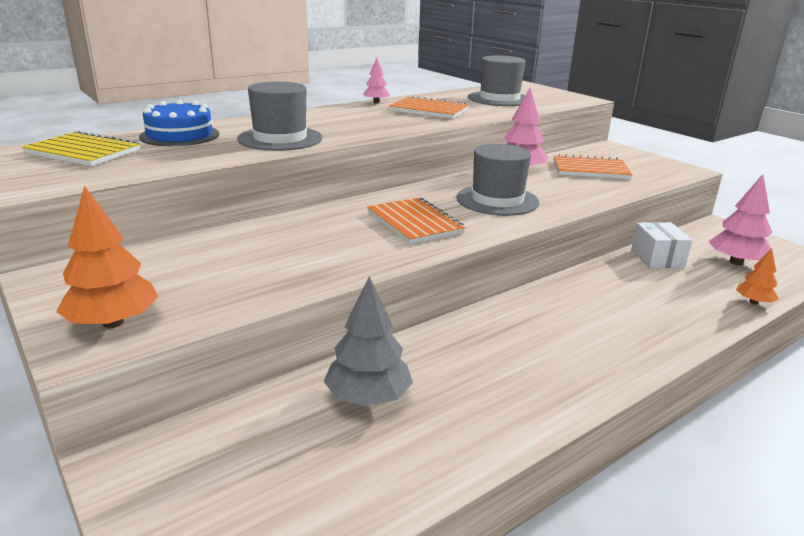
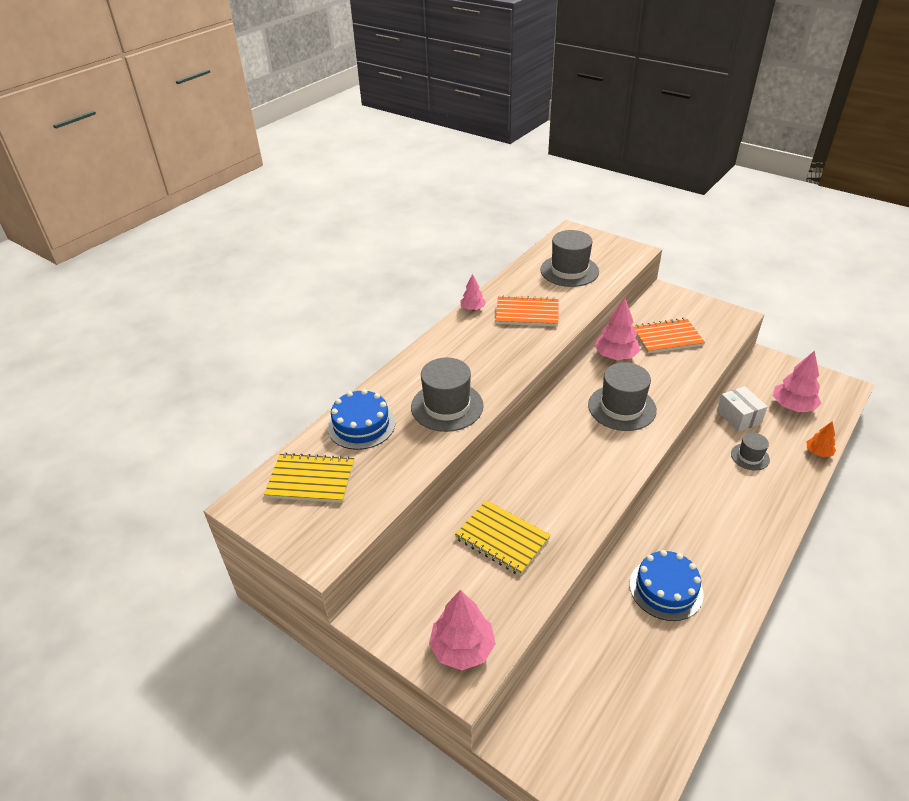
camera: 15 degrees left, 15 degrees up
(113, 322) = (462, 648): orange tree -> pink tree
(262, 256) = (502, 538): none -> yellow notebook
(368, 397) = (624, 632): grey tree -> none
(414, 223) = (581, 460): orange notebook -> none
(458, 372) = (666, 589): none -> blue cake
(653, 289) = (750, 457): none -> grey hat

